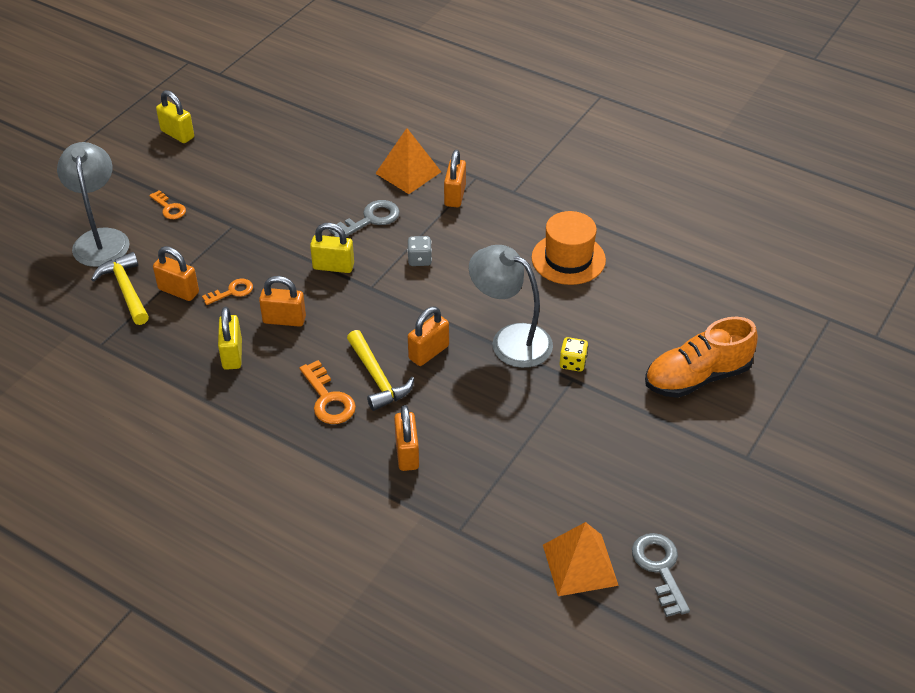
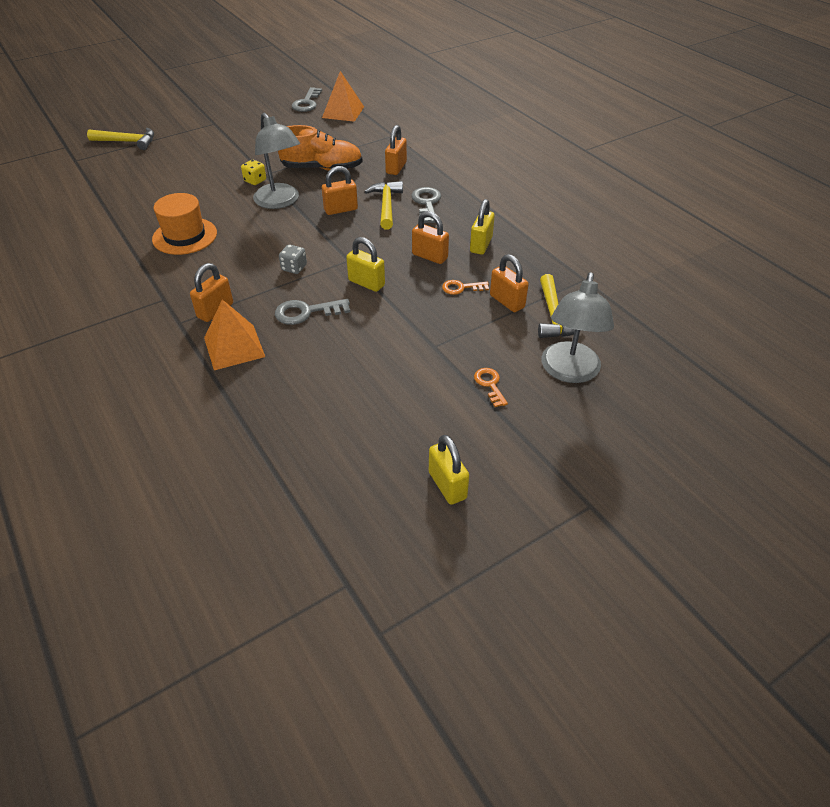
camera: 155 degrees left, 0 degrees up
(328, 399) = (427, 203): orange key -> grey key
(697, 377) = (192, 156): orange shoe -> orange shoe (322, 168)
(813, 373) = (127, 142): none -> yellow hammer

